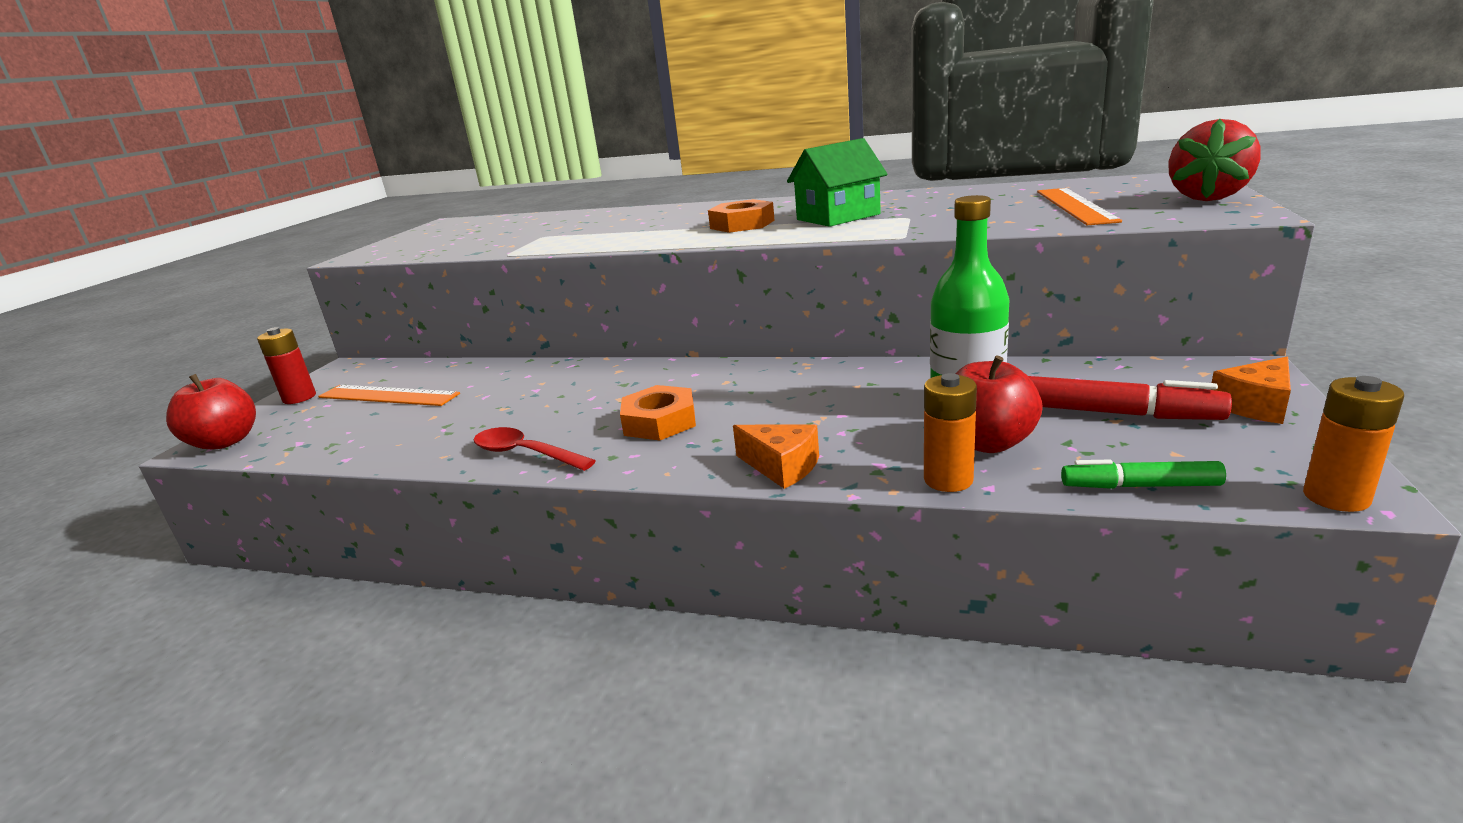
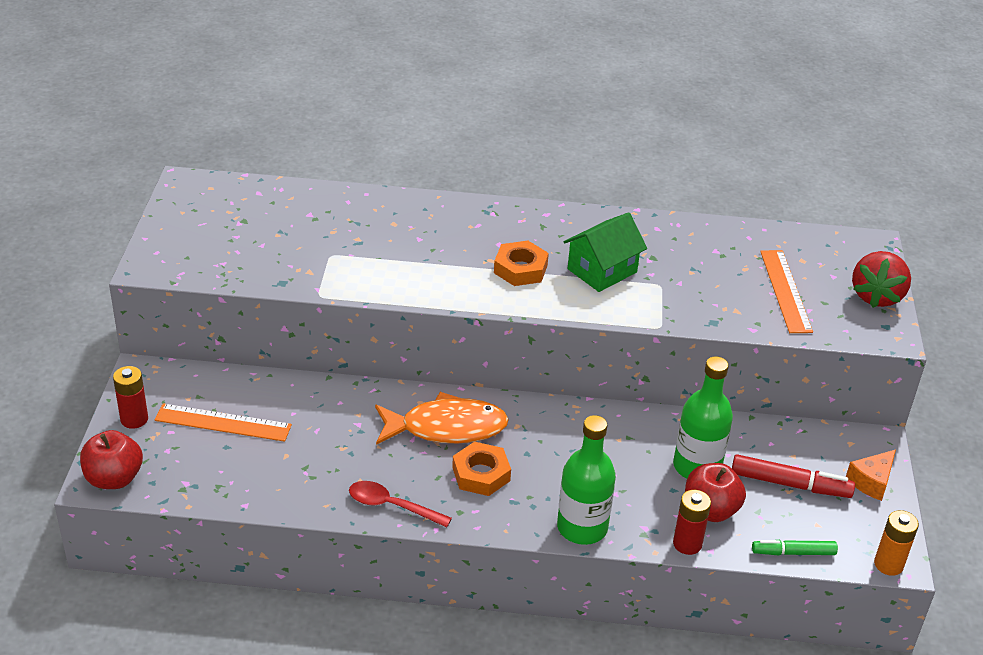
camera: 15 degrees left, 15 degrees up
(637, 387) = (446, 428): none -> orange fish
(781, 467) = (582, 527): orange cheese -> green bottle
(948, 480) = (687, 544): orange battery -> red battery

